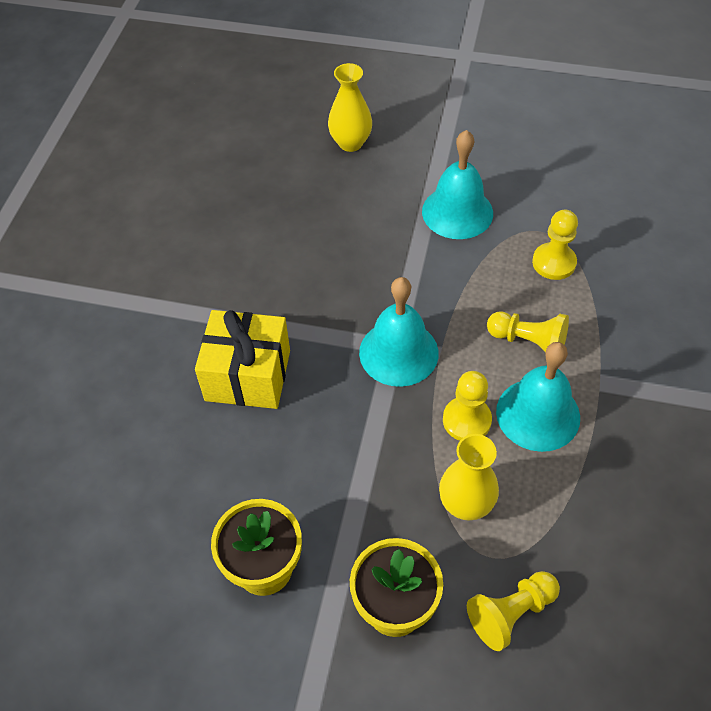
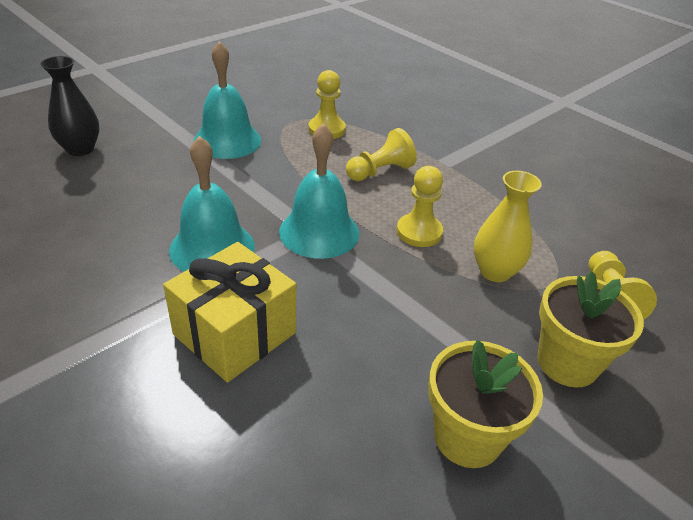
camera: 60 degrees left, 15 degrees down
(350, 143) = (80, 149): yellow vase -> black vase
(538, 414) = (445, 199): turquoise bell -> turquoise bell (212, 248)

